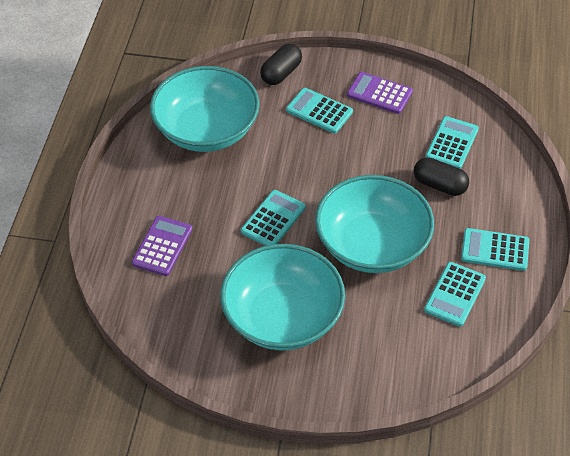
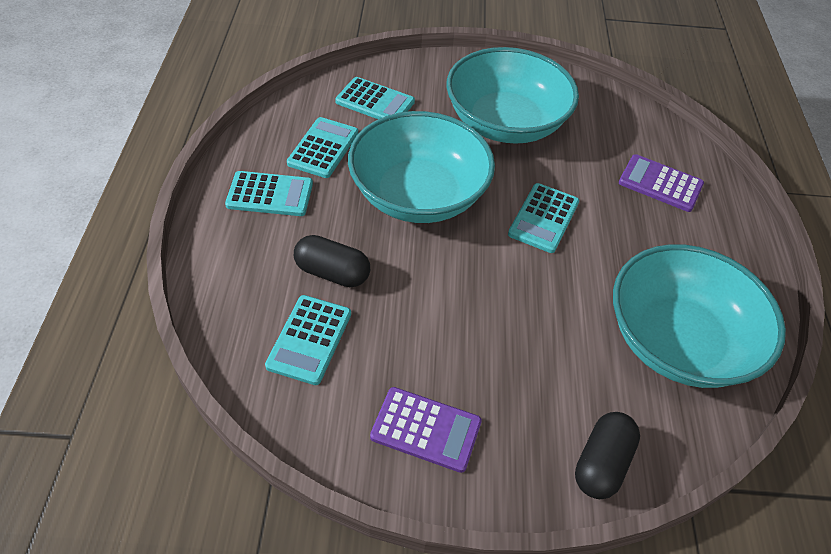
camera: 170 degrees right, 0 degrees up
(162, 246) = (660, 184): purple calculator -> purple calculator turned 105 degrees clockwise
(319, 111) = (519, 386): turquoise calculator -> turquoise calculator (375, 102)

